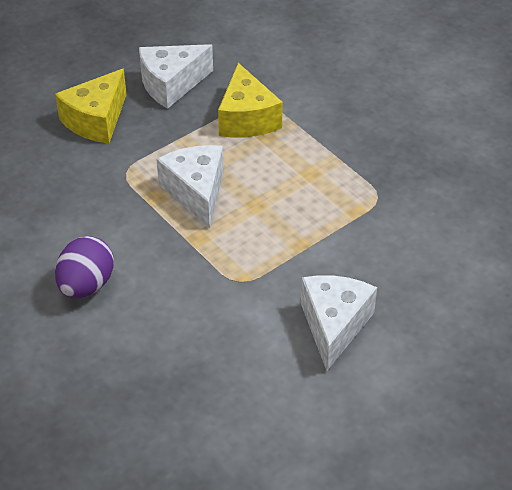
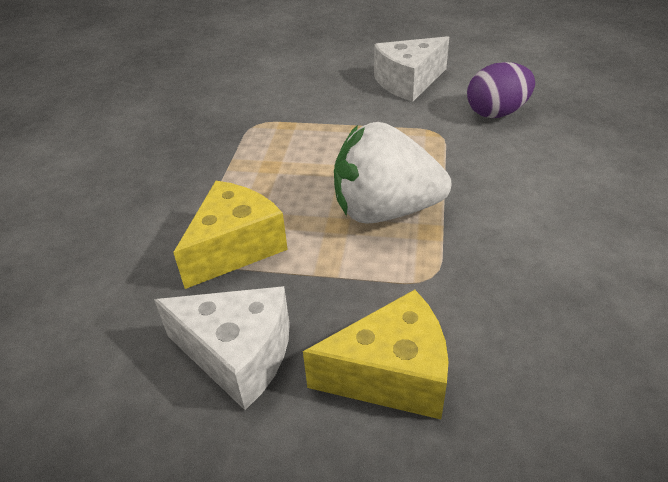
camera: 130 degrees left, 5 degrees down
(86, 285) = (579, 197): purple egg -> purple egg (496, 113)
(196, 192) = (385, 211): white cheese -> white strawberry

